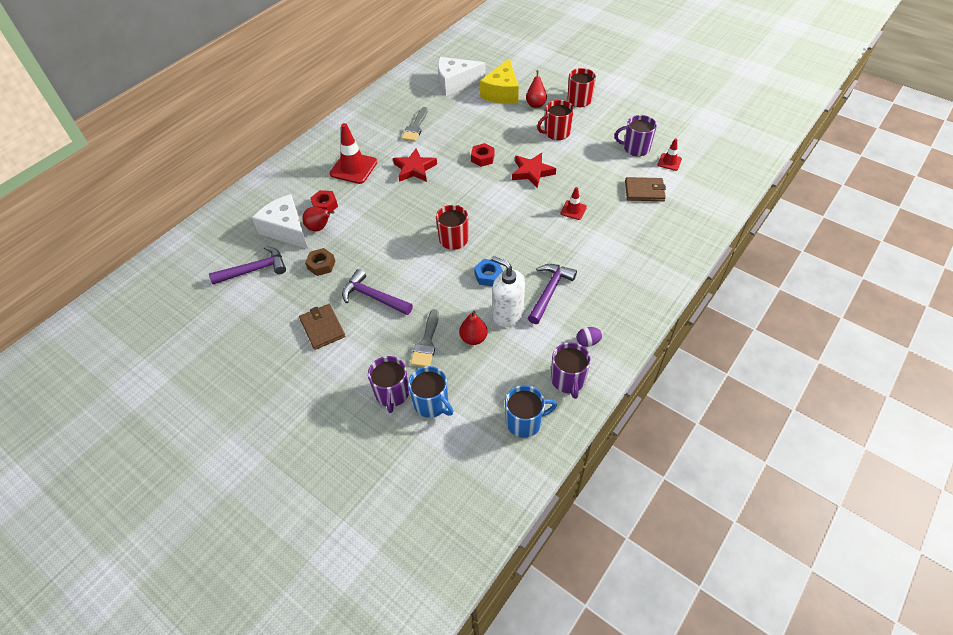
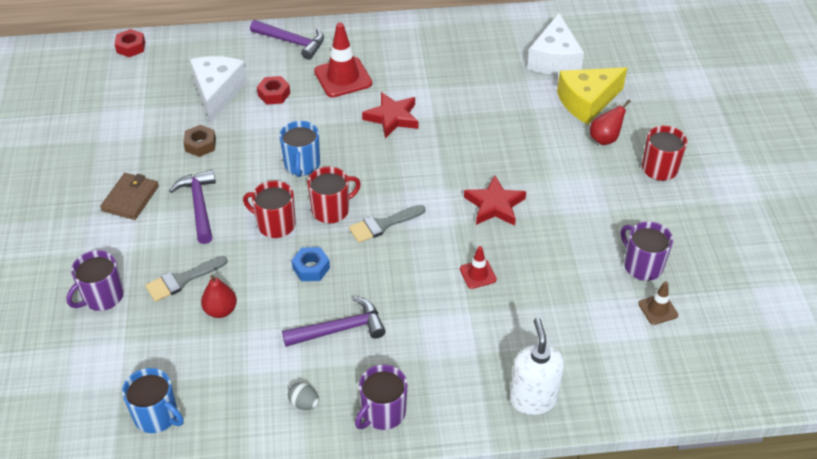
camera: 45 degrees right, 5 degrees down
(254, 270) = (151, 108): purple hammer -> purple hammer (292, 42)
(319, 228) = (243, 111): red pear -> none
(415, 127) = (450, 78): grey brush -> grey brush (383, 224)
(431, 403) = (116, 332): blue mug -> blue mug (302, 164)
(455, 83) = (554, 59): white cheese -> white cheese turned 120 degrees counterclockwise
(482, 158) = (468, 155): red nut -> red nut (131, 47)
(507, 314) = (276, 316): white soap dispenser -> white soap dispenser (533, 399)
(556, 133) = (580, 184): red mug -> red mug (275, 224)
(568, 380) = (239, 418): purple mug -> purple mug (382, 413)
(588, 342) = (304, 403): purple egg -> grey egg
(644, 191) = (580, 316): brown wallet -> none
(669, 162) = (658, 309): red traffic cone -> brown traffic cone

